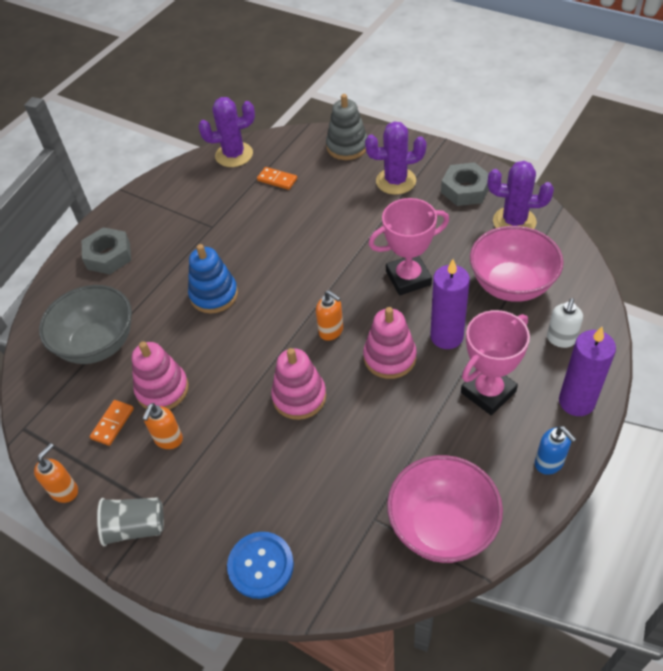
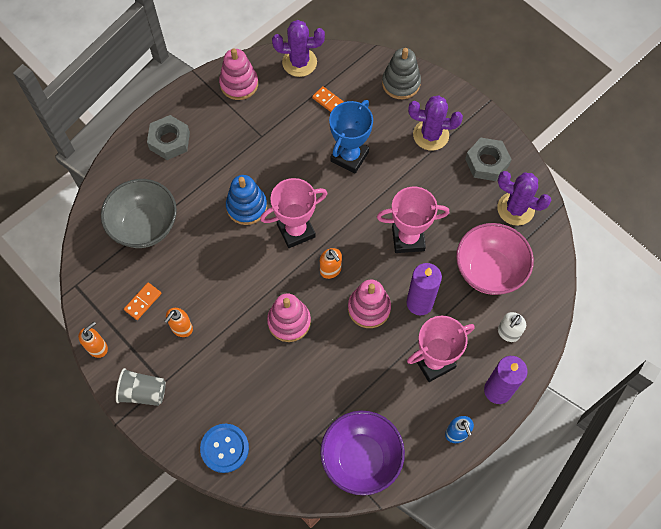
camera: 10 degrees right, 15 degrees up
(162, 389) = (186, 283): pink stacking toy -> pink stacking toy (239, 84)
(278, 303) = (296, 230): none -> pink trophy
(315, 221) = (349, 156): none -> blue trophy
(442, 526) = (361, 458): pink bowl -> purple bowl

